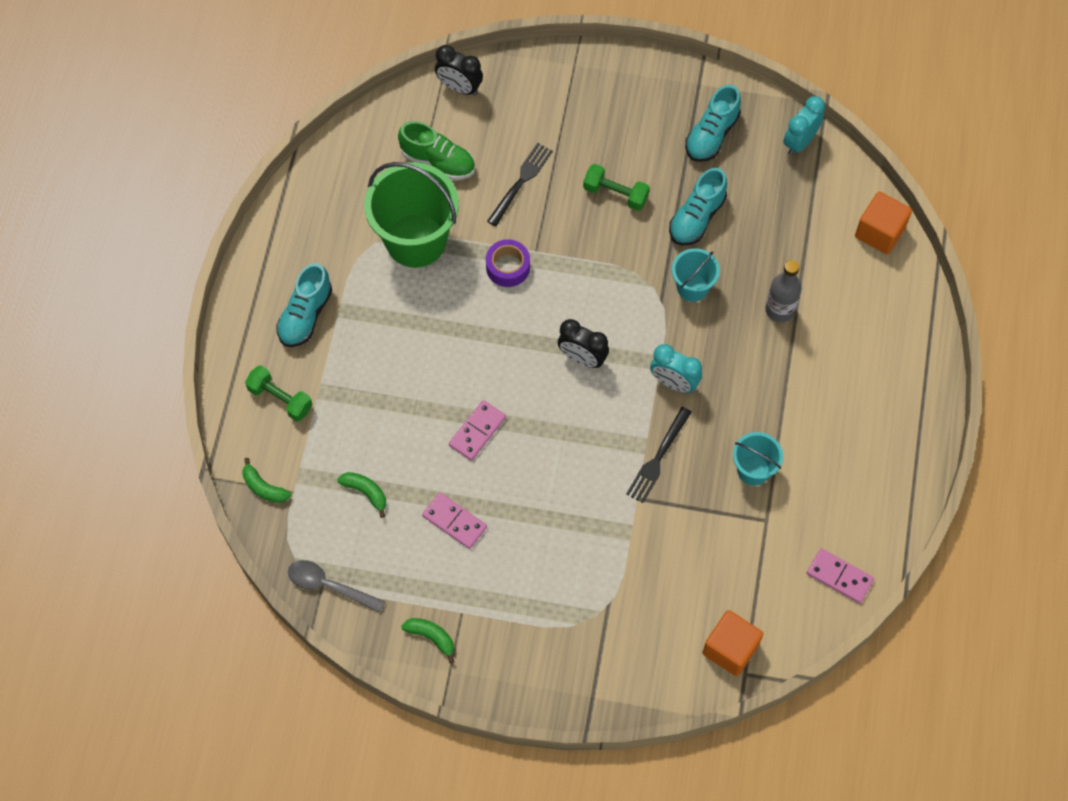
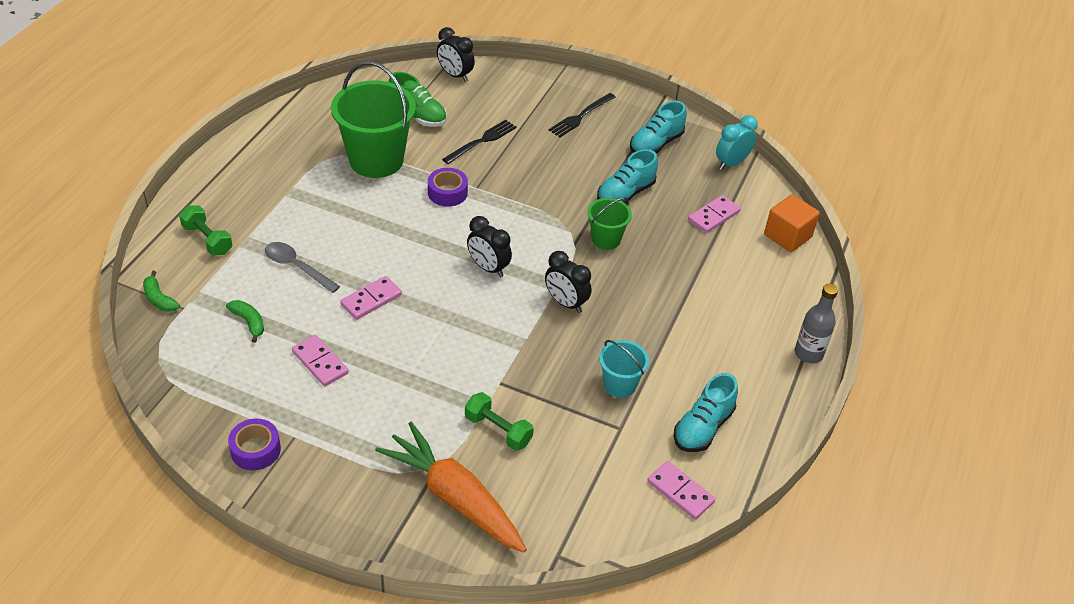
camera: 10 degrees right, 20 degrees down
(305, 315) = (259, 189): turquoise shoe -> turquoise shoe (703, 427)
(329, 586) = (179, 386): grey spoon -> grey spoon (297, 267)
(431, 637) = (255, 450): green banana -> purple tape
(615, 194) = (560, 164): green dumbbell -> green dumbbell (498, 430)
(634, 638) = (455, 497): none -> orange carrot
(658, 458) = (531, 356): black fork -> black fork (580, 117)
(674, 383) = (565, 303): turquoise clock -> black clock
(692, 287) = (606, 239): turquoise bucket -> green bucket
(730, 649) = (549, 530): orange cube -> none
(779, 310) = (680, 271): grey bottle -> grey bottle (808, 353)
(797, 224) = (713, 216): none -> pink domino

